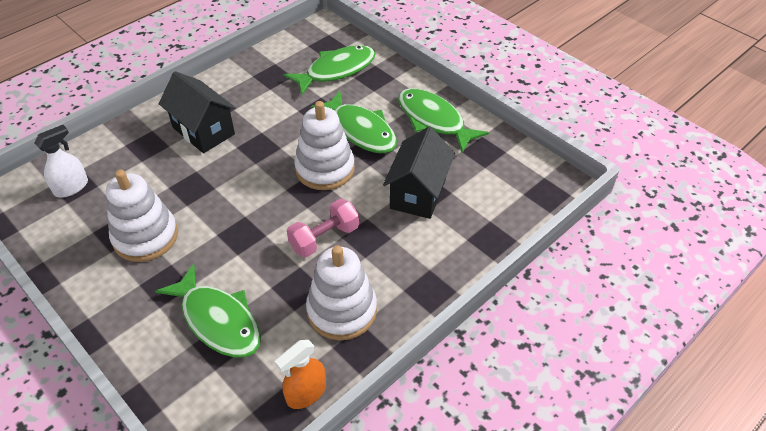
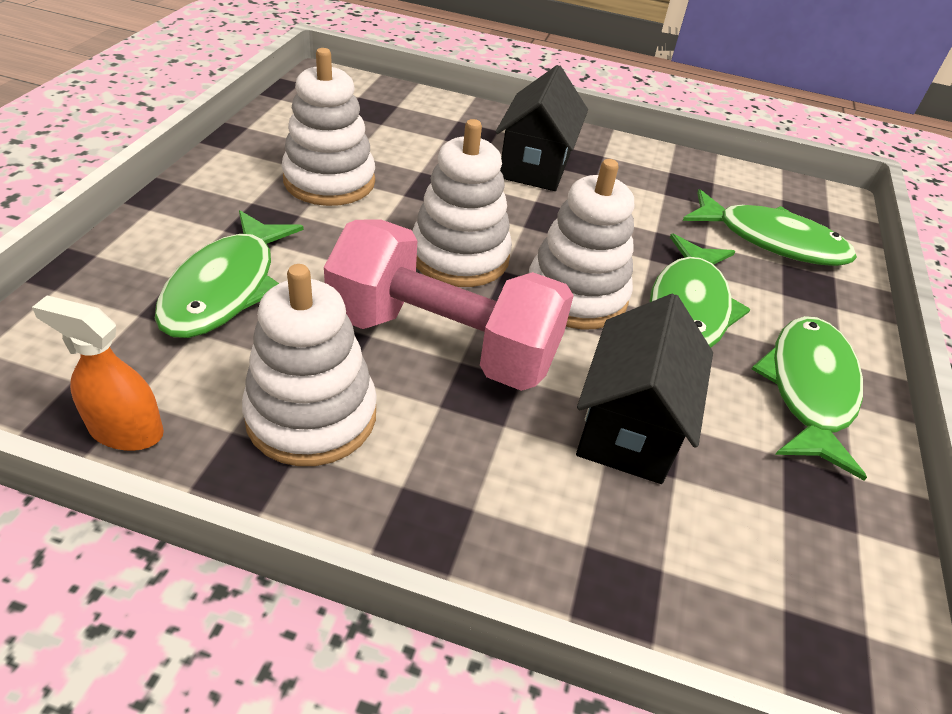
camera: 55 degrees right, 5 degrees down
(71, 187) = (365, 108): white spray bottle -> none
(262, 203) = (459, 256): none -> white stacking toy
(324, 238) = (443, 342): pink dumbbell -> pink dumbbell, size x1.82
(418, 193) = (629, 427): black house -> black house turned 60 degrees counterclockwise

